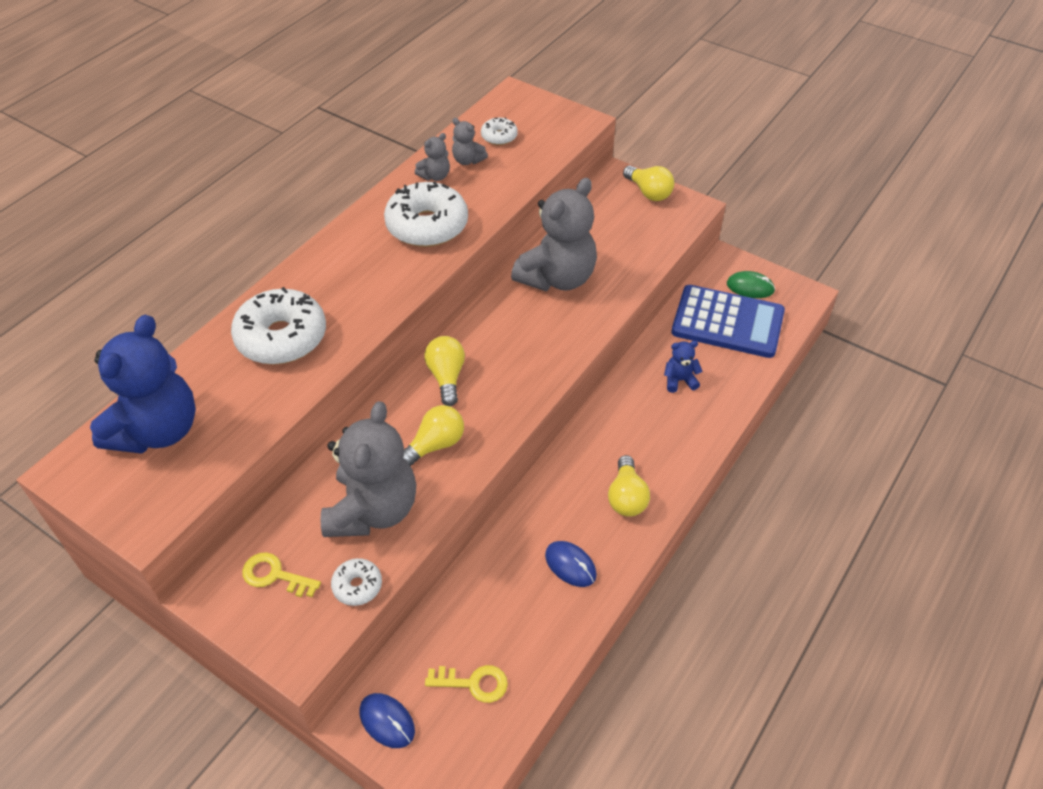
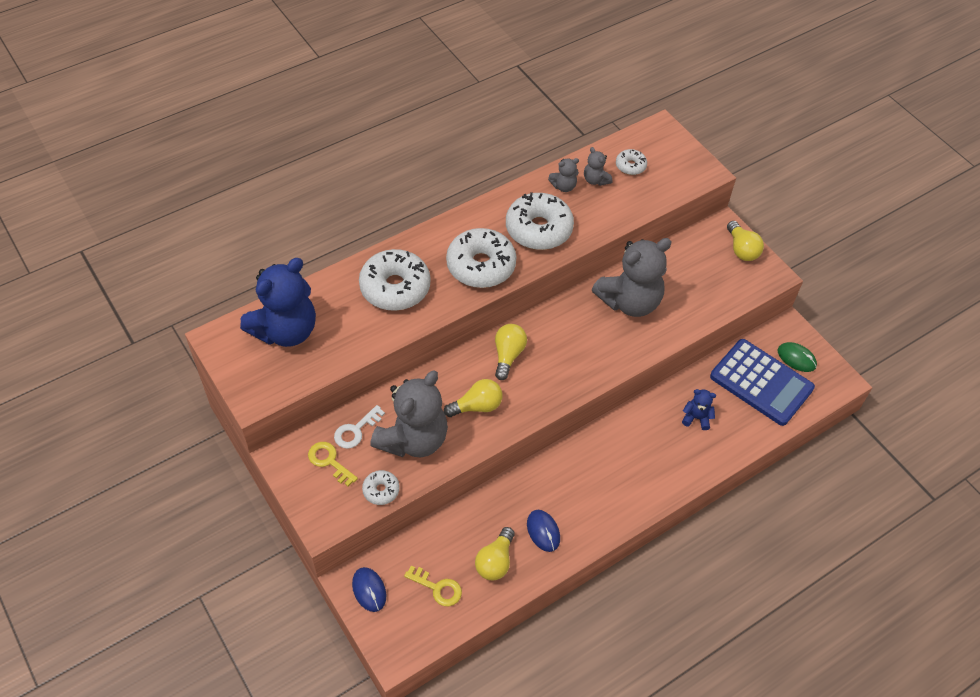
camera: 20 degrees right, 5 degrees up
(295, 525) = (356, 430): none -> white key
(377, 282) = (481, 266): none -> white donut
(626, 497) = (609, 496): yellow light bulb -> yellow light bulb (495, 561)

